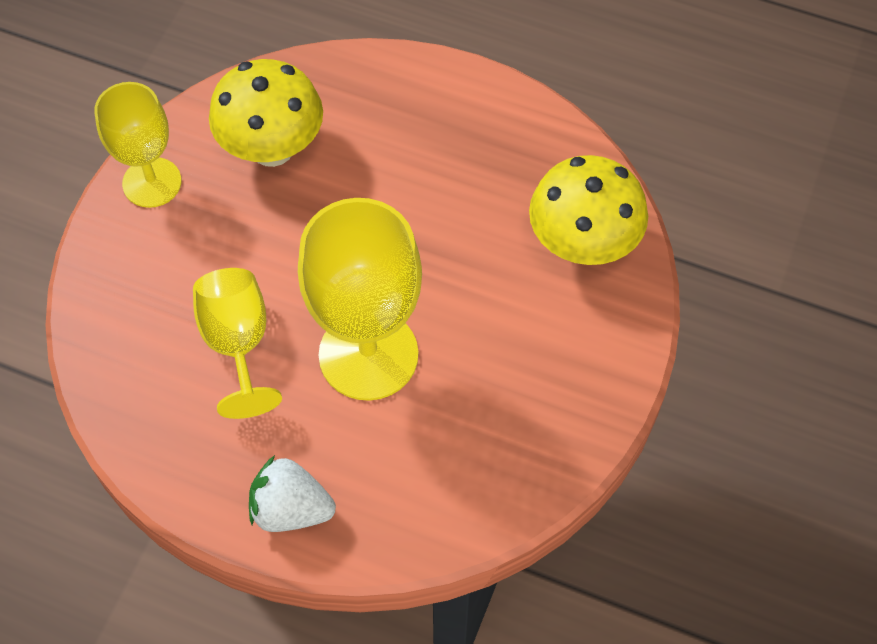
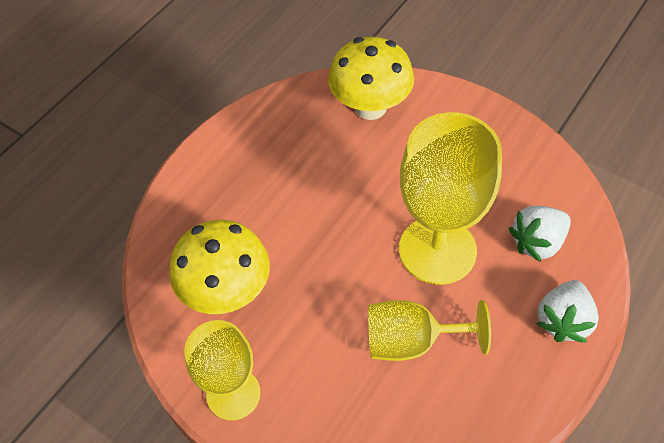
camera: 75 degrees left, 5 degrees down
(402, 471) = (537, 242): none -> white strawberry

